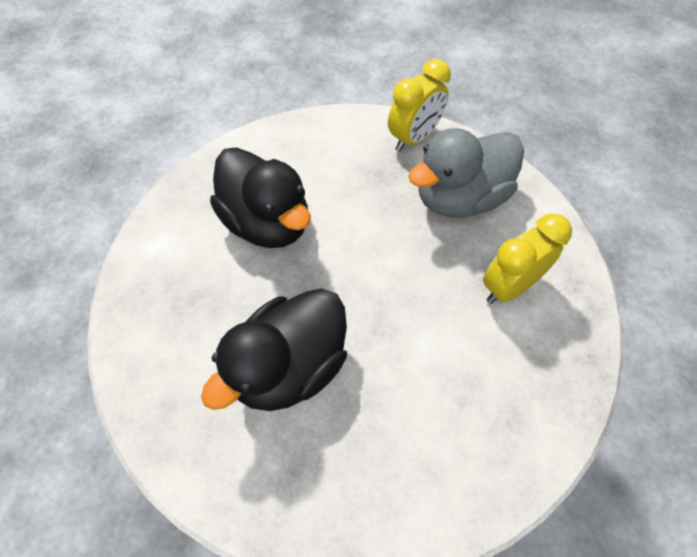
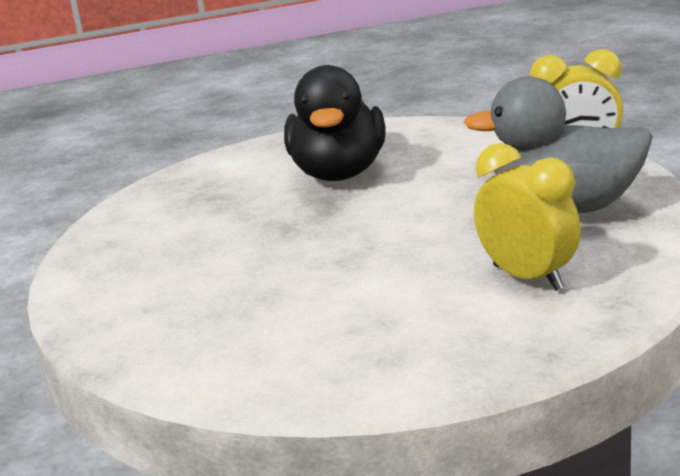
camera: 45 degrees right, 35 degrees down
(290, 367) = (230, 255): black duck -> none
(509, 286) = (528, 278): yellow clock -> yellow clock turned 45 degrees clockwise

